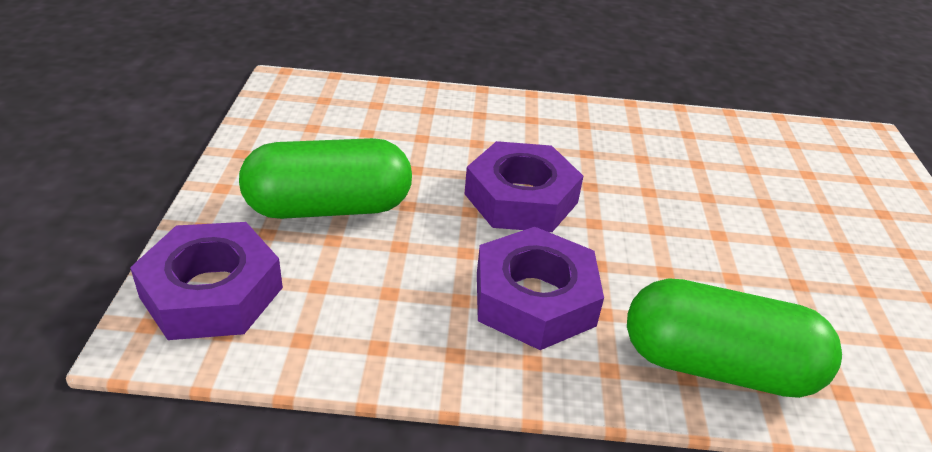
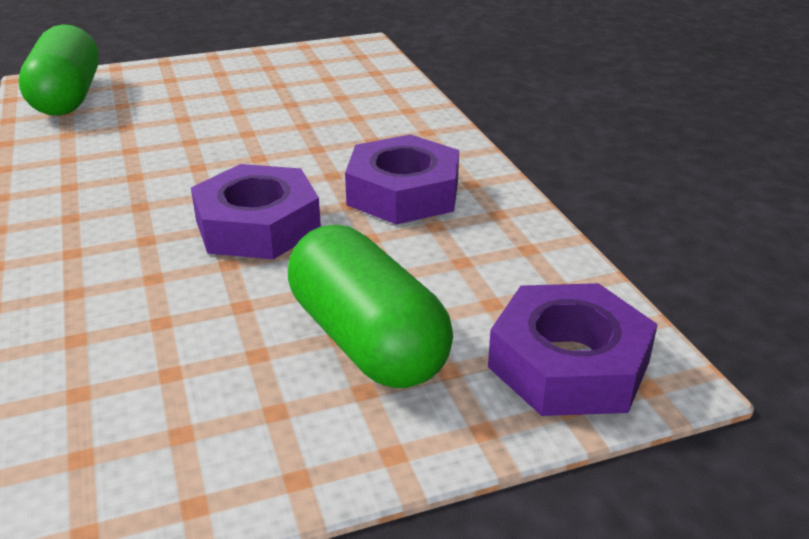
camera: 110 degrees left, 5 degrees down
(717, 366) = (407, 123): green capsule -> green capsule (67, 97)

